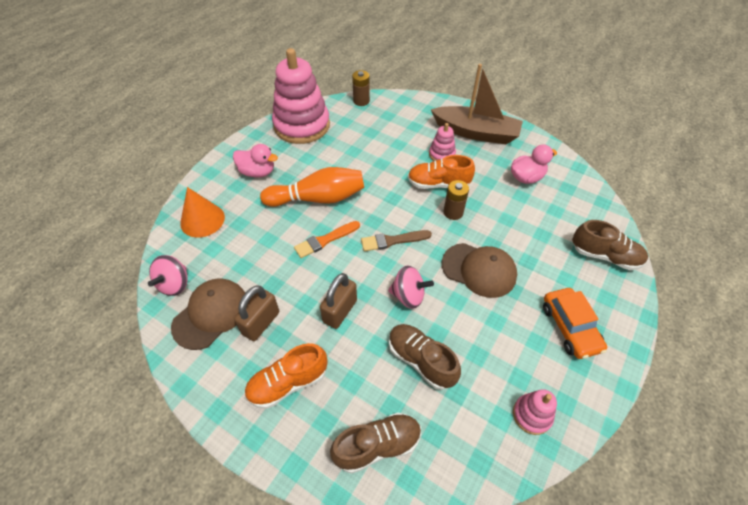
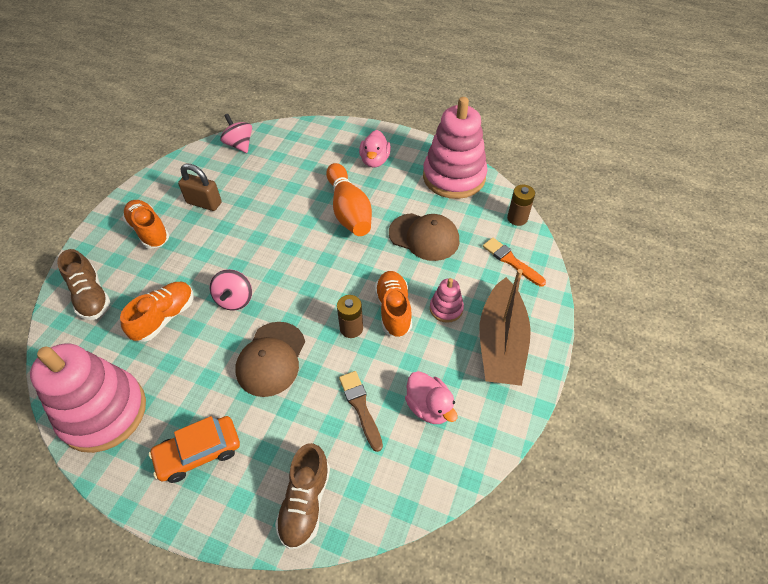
camera: 80 degrees right, 0 degrees up
(174, 284) = (239, 145): pink spinning top -> pink spinning top turned 45 degrees clockwise
(202, 220) = (308, 141): orange cone -> none
(211, 314) = (212, 172): brown cap -> brown cap (424, 237)
(325, 240) = (296, 226): orange brush -> orange brush (511, 261)
(340, 311) = (216, 251): brown padlock -> none
(392, 241) = (302, 278): brown brush -> brown brush (360, 407)
(421, 360) = (165, 317): brown shoe -> orange shoe
(532, 415) = (103, 412): pink stacking toy -> pink stacking toy, size x2.24

